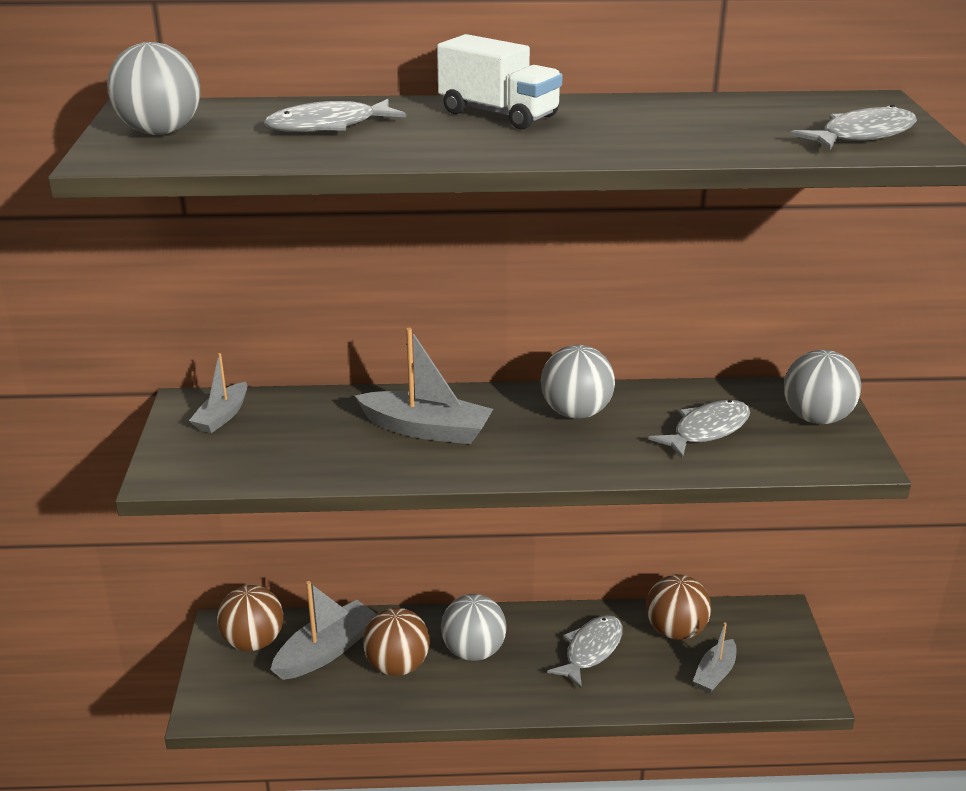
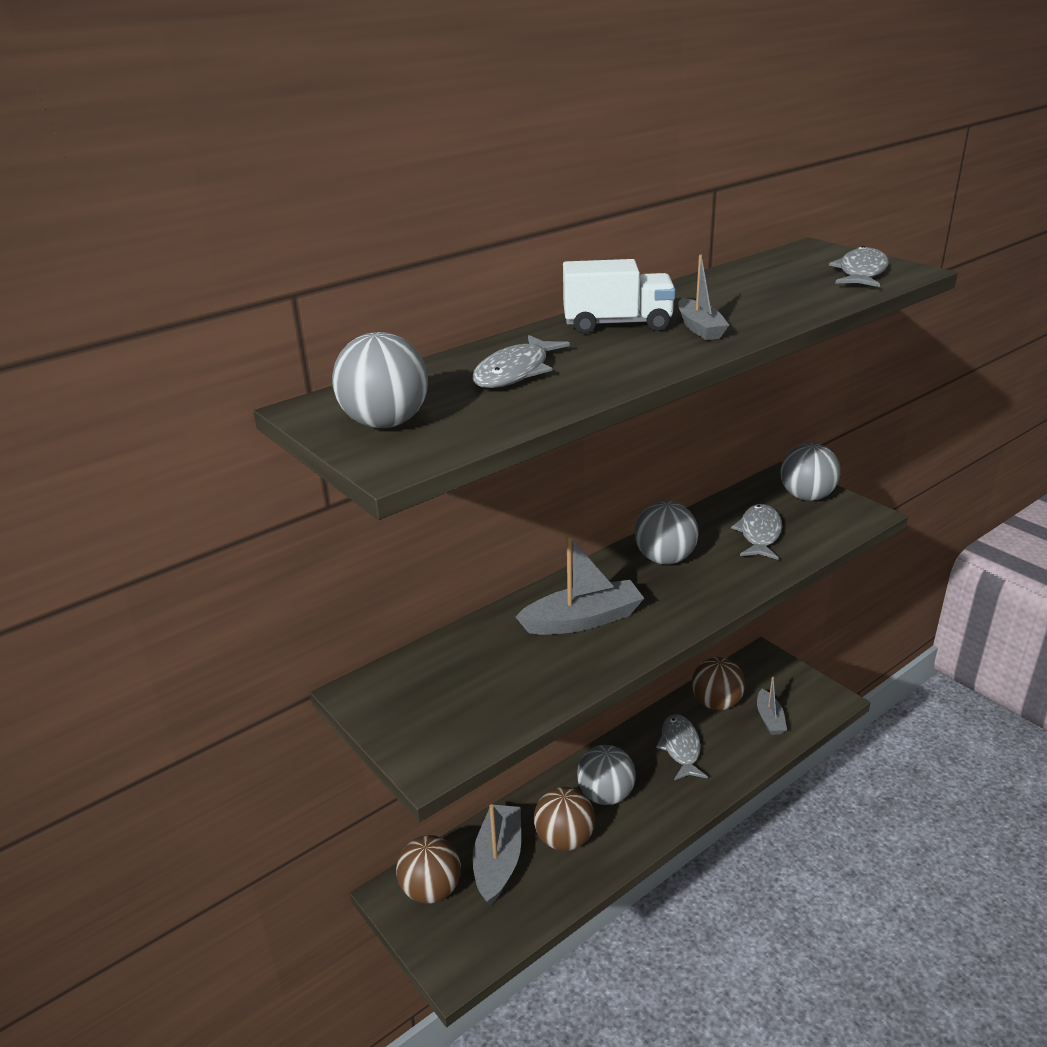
camera: 35 degrees left, 0 degrees up
(222, 416) = (406, 688): grey boat -> grey boat (700, 328)

